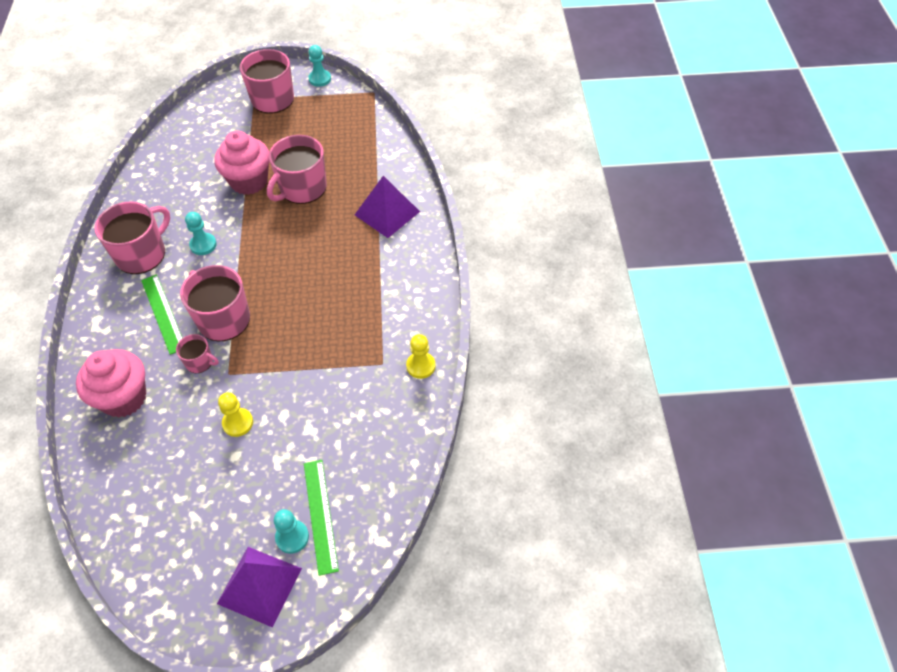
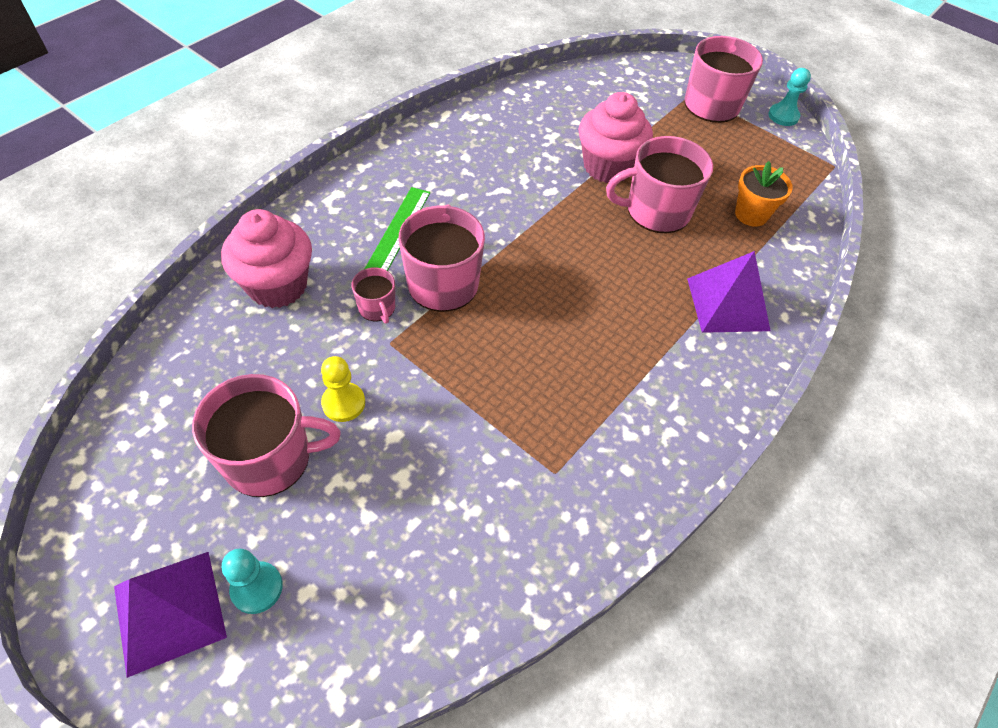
camera: 40 degrees right, 0 degrees up
(142, 254) = (437, 164): pink mug -> pink mug (270, 458)
(203, 245) = (501, 196): turquoise pawn -> none
(320, 515) = (309, 592): green ruler -> none
(355, 153) = (751, 214): none -> orange flower pot
(421, 366) = (597, 516): yellow pawn -> none

